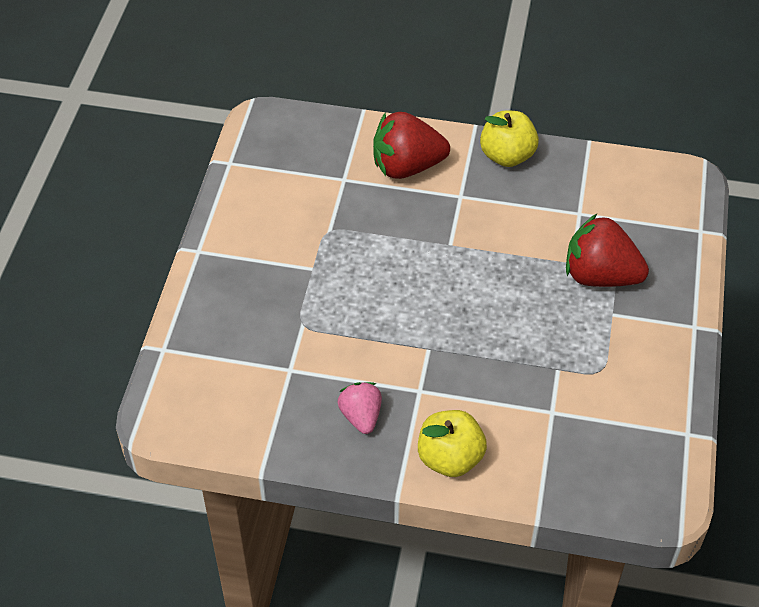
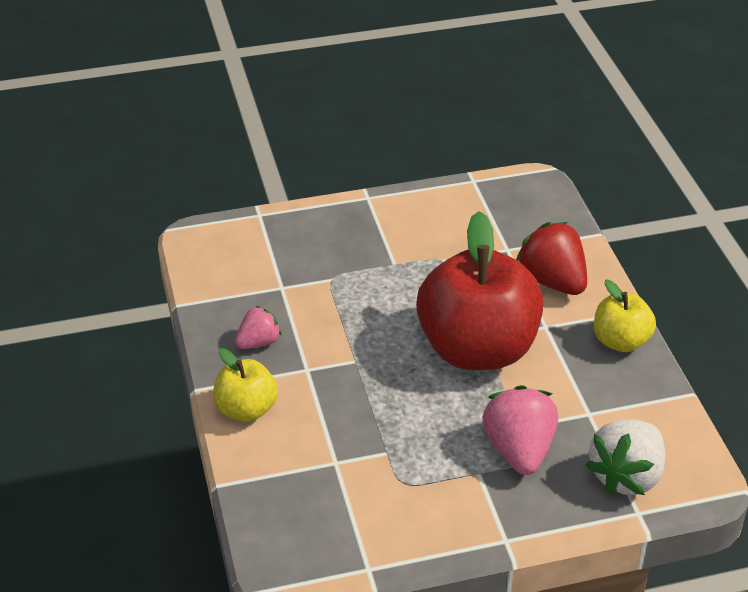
camera: 65 degrees right, 10 degrees down
(464, 254) = (477, 349): none -> red apple
(600, 276) = (519, 450): red strawberry -> pink strawberry
(660, 220) = (626, 476): none -> white strawberry

